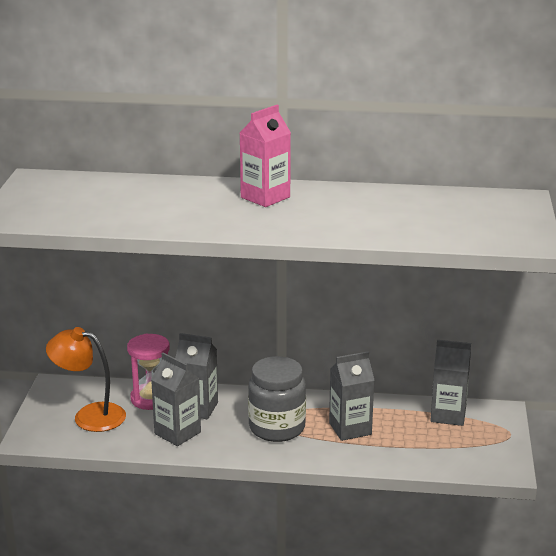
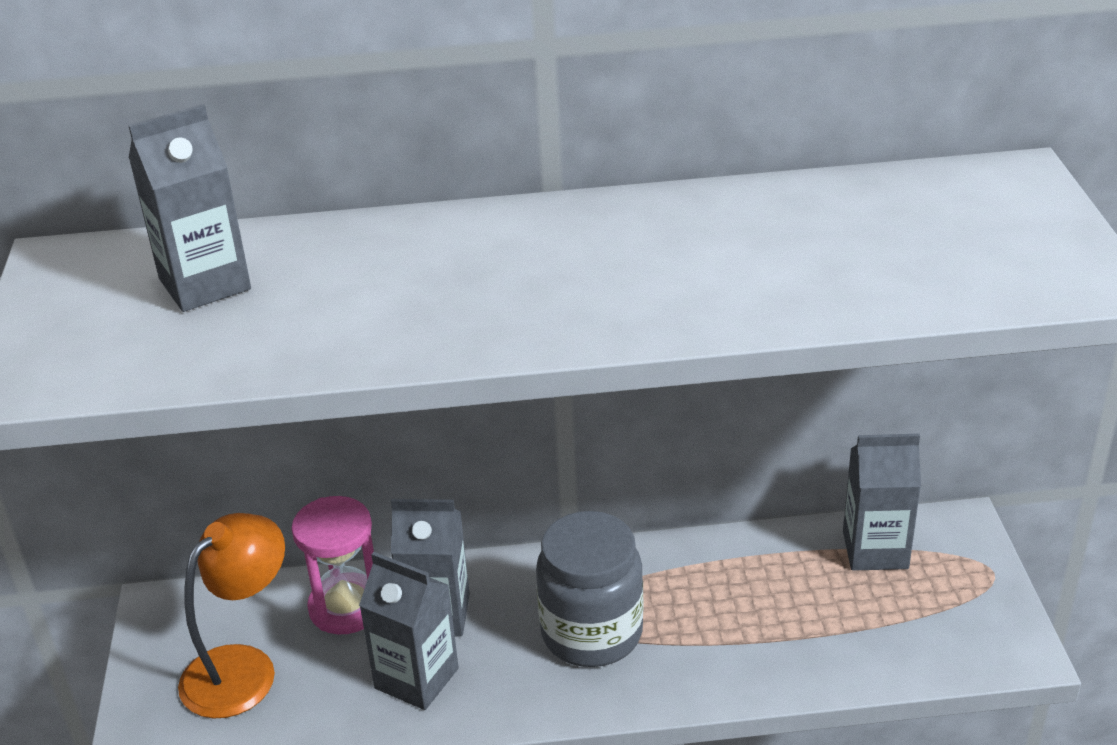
camera: 10 degrees left, 10 degrees up
(89, 416) = (243, 668): orange lamp -> orange lamp turned 120 degrees clockwise
(265, 197) = (540, 243): pink carton -> none
(350, 429) = (720, 611): grey carton -> grey carton (205, 284)

